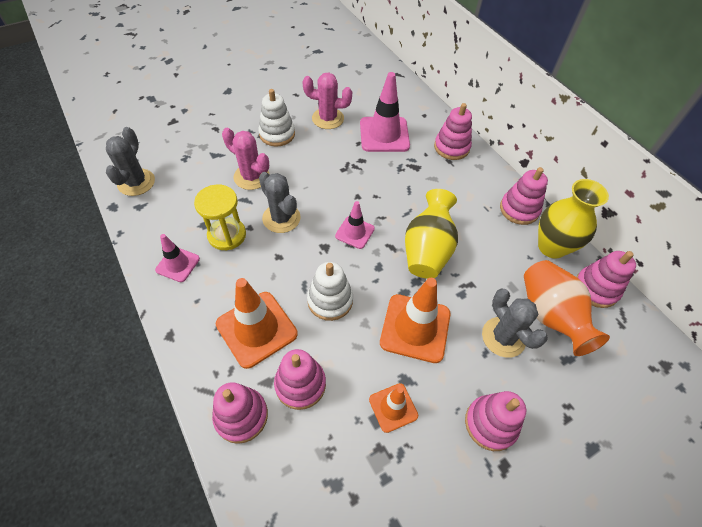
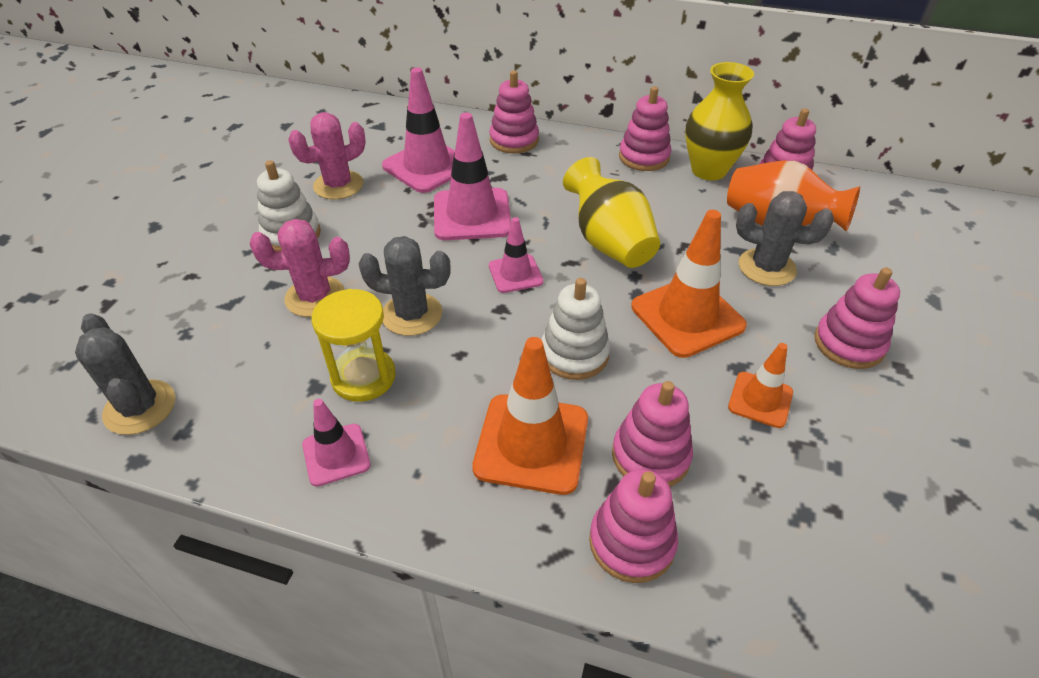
camera: 40 degrees left, 10 degrees down
(373, 181) = (472, 215): none -> pink traffic cone

